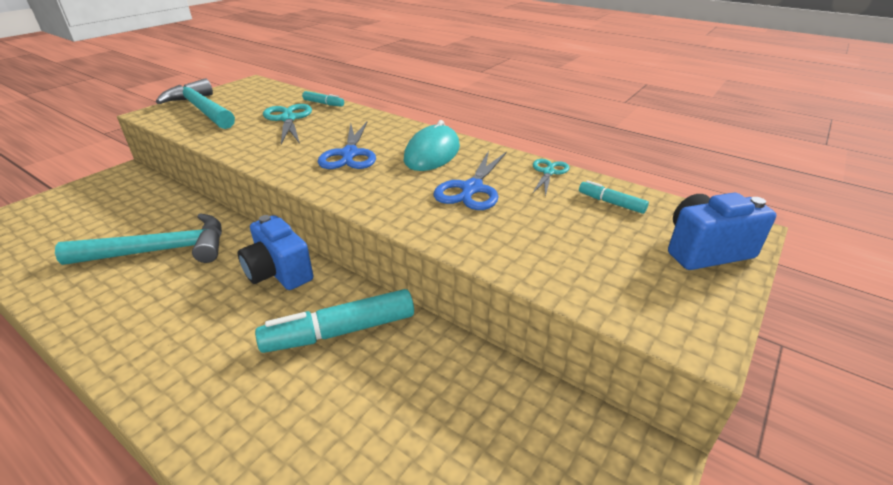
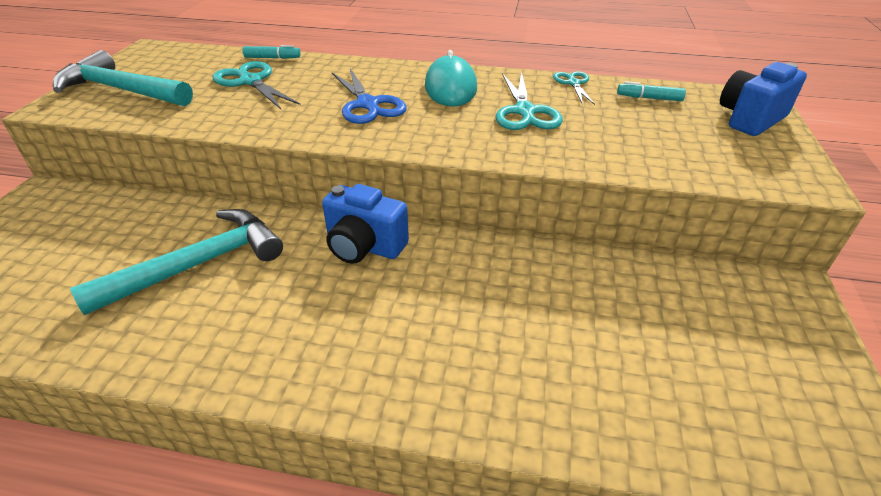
camera: 25 degrees left, 5 degrees up
(340, 331) = (482, 279): turquoise marker -> none
(472, 189) = (525, 112): blue scissors -> turquoise scissors

